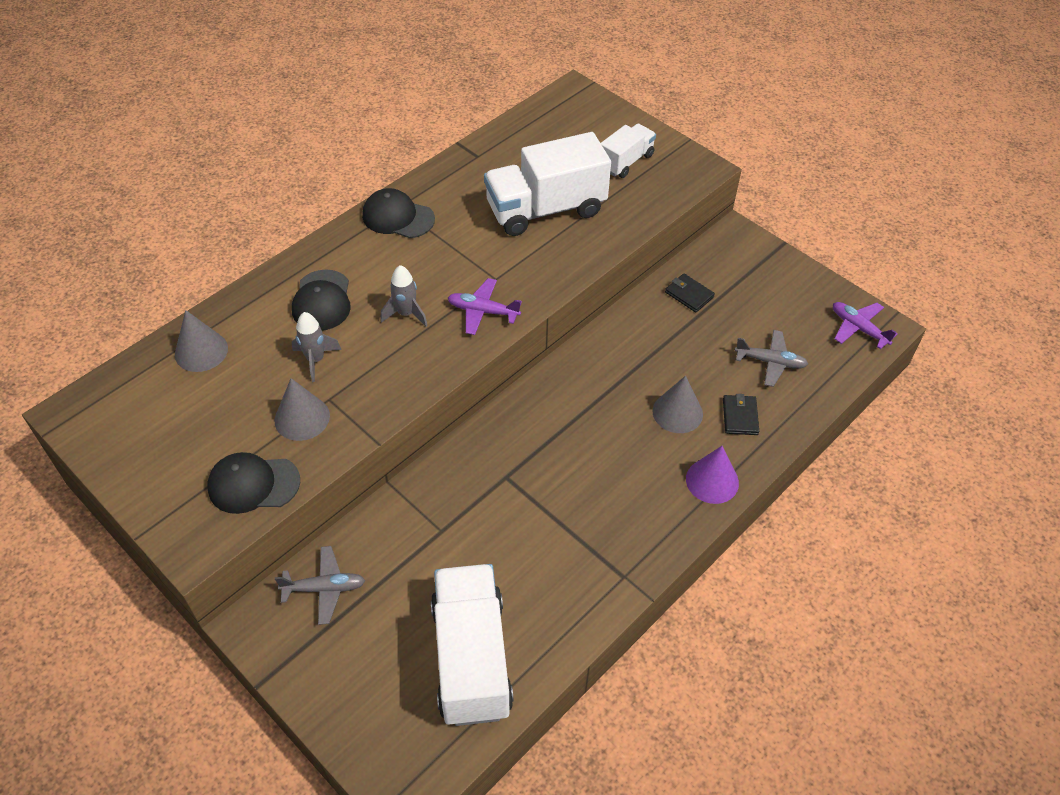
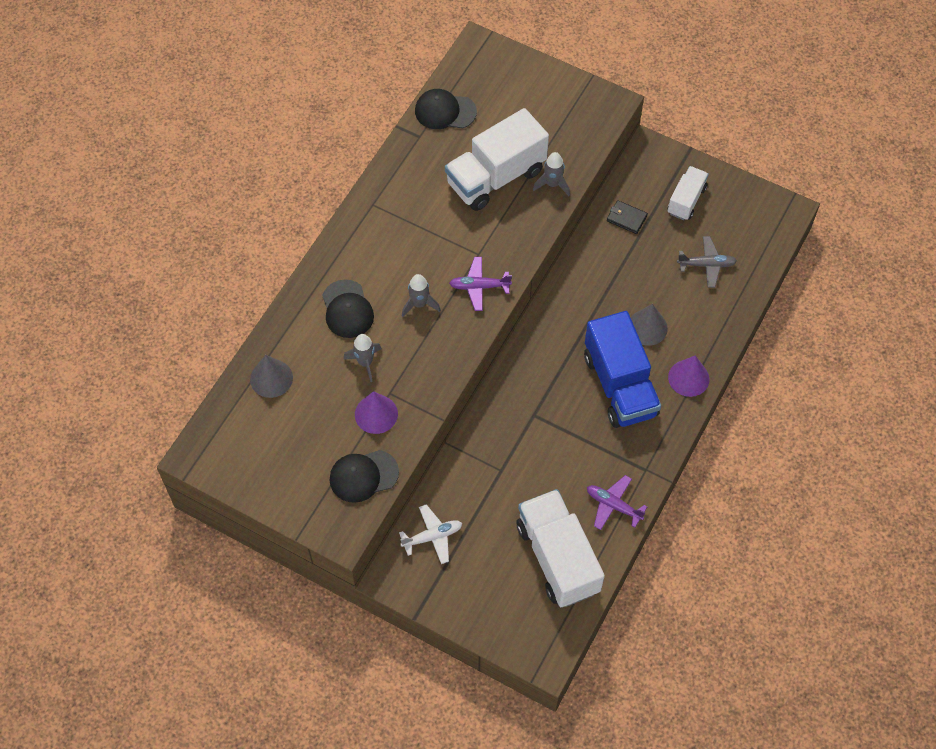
camera: 15 degrees left, 10 degrees up
(302, 418) = (376, 414): grey cone -> purple cone
(324, 588) = (432, 537): grey plane -> white plane
(398, 217) = (376, 215): black cap -> black cap (445, 111)
(607, 229) = (552, 184): none -> grey rocket
(623, 468) = (620, 385): none -> blue truck
(626, 161) = (546, 112): white truck -> white truck (686, 200)
(740, 416) = (695, 319): black wallet -> none
(858, 328) = (768, 216): purple plane -> purple plane (613, 505)

